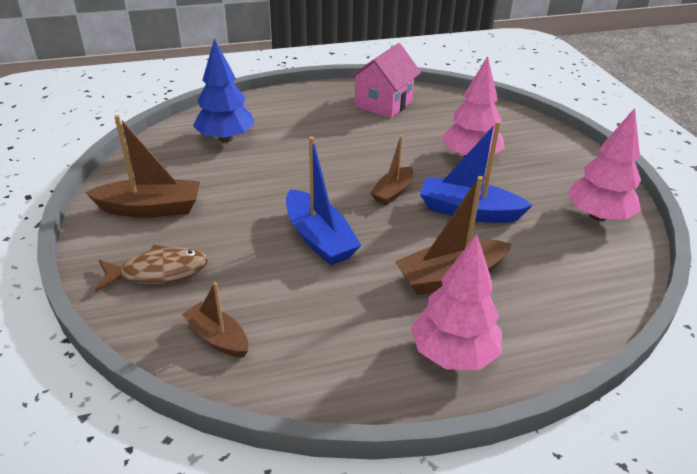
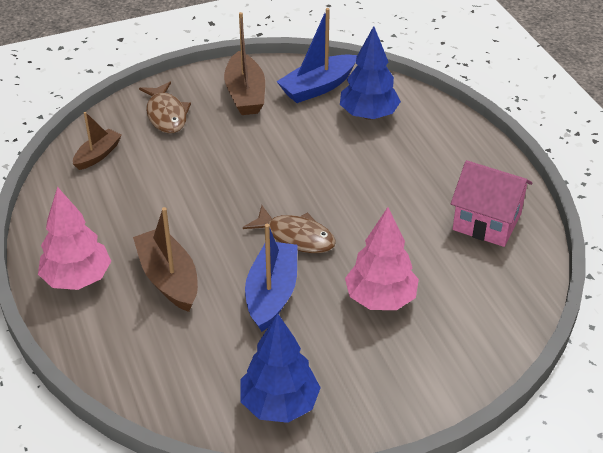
camera: 85 degrees right, 5 degrees up
(319, 238) = (215, 193): blue boat -> blue boat (318, 87)
(392, 192) = (296, 237): brown boat -> brown fish
(597, 216) = (279, 404): pink tree -> blue tree

